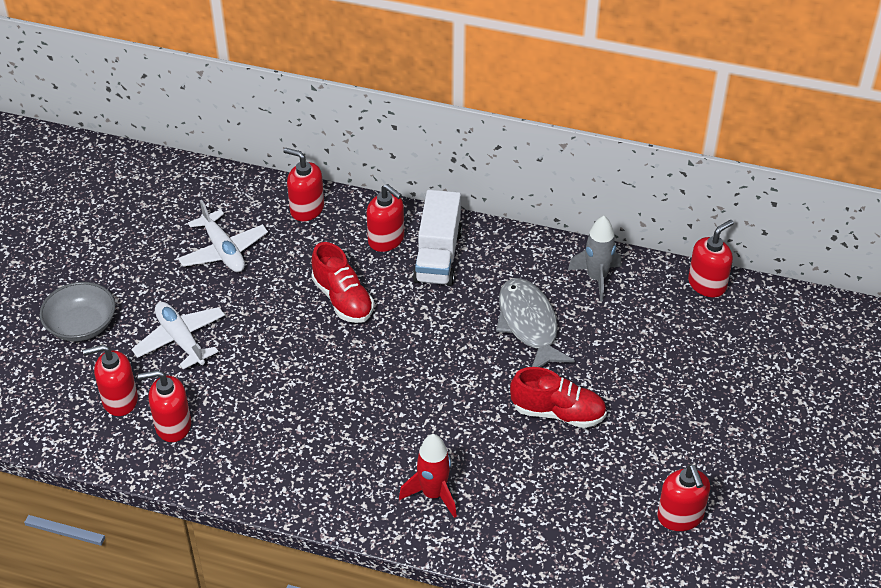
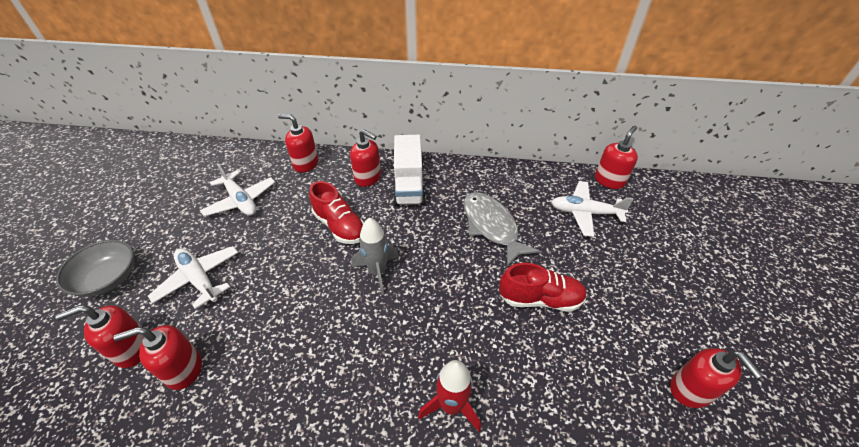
camera: 10 degrees left, 0 degrees up
(596, 278) = (530, 186): grey rocket -> grey rocket (377, 271)
(654, 323) = (585, 213): none -> white plane

